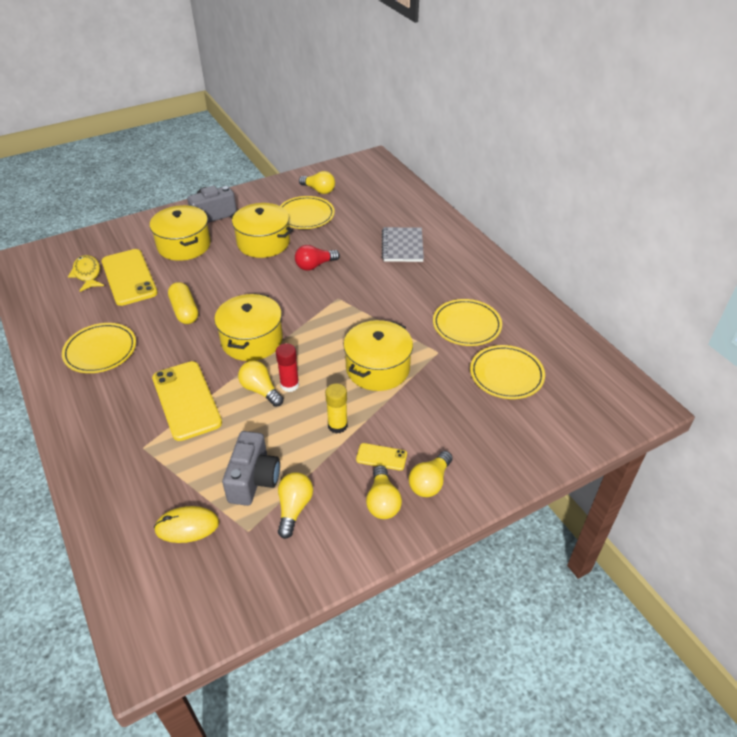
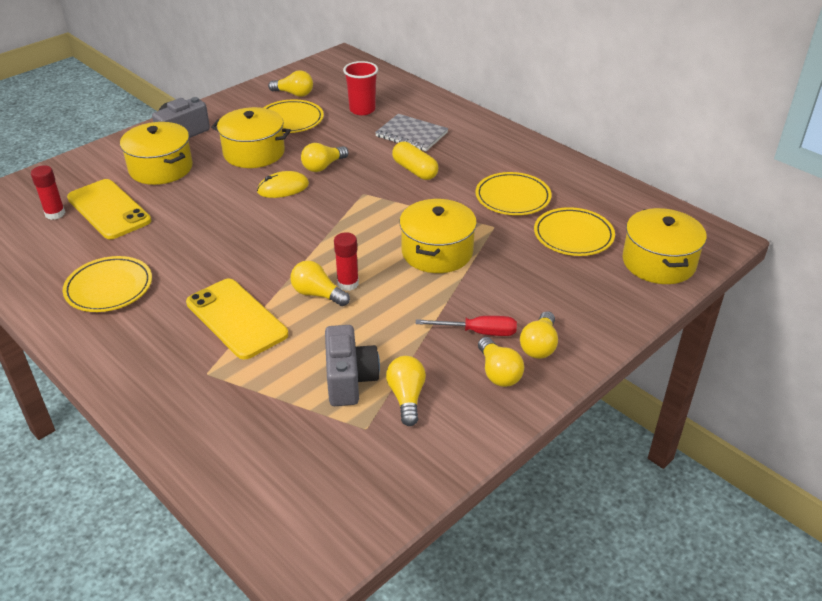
camera: 15 degrees left, 5 degrees down
(87, 274) = (55, 214): yellow fish -> red glue stick
(185, 311) = (193, 232): yellow capsule -> yellow capsule (415, 170)
(187, 526) = (295, 438): yellow mouse -> yellow mouse (283, 188)
(252, 340) = (285, 248): yellow pot -> yellow pot (658, 262)
(315, 265) = (323, 166): red light bulb -> yellow light bulb
(337, 425) = (418, 312): yellow glue stick -> none
(370, 214) = (362, 110): none -> red cup
(381, 457) = (478, 332): yellow phone -> red screwdriver
(402, 246) = (411, 134): grey notebook -> grey notebook turned 45 degrees counterclockwise

